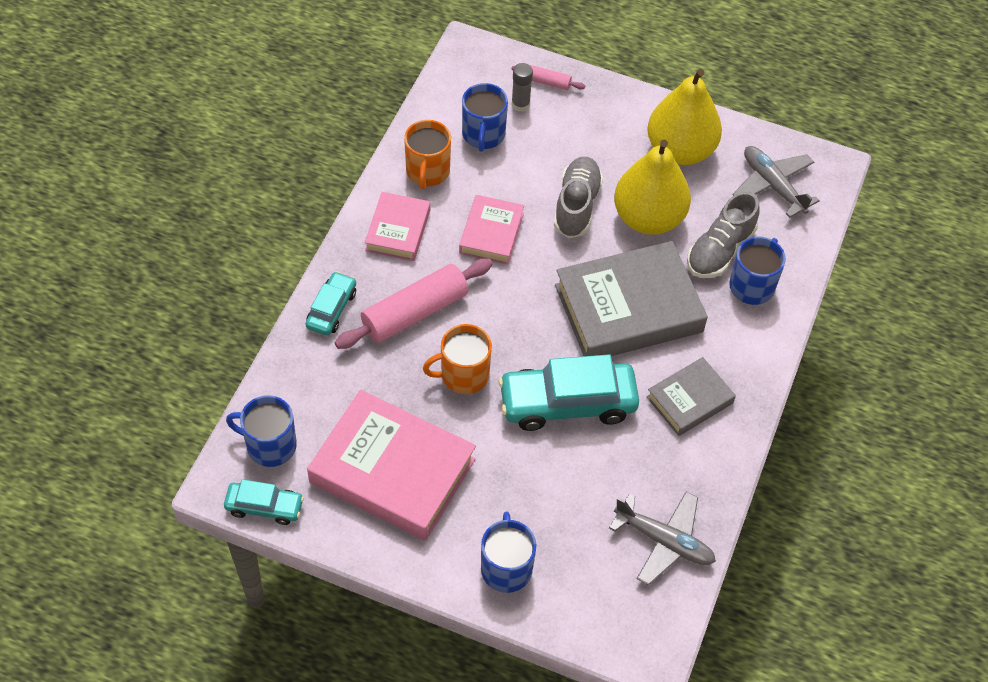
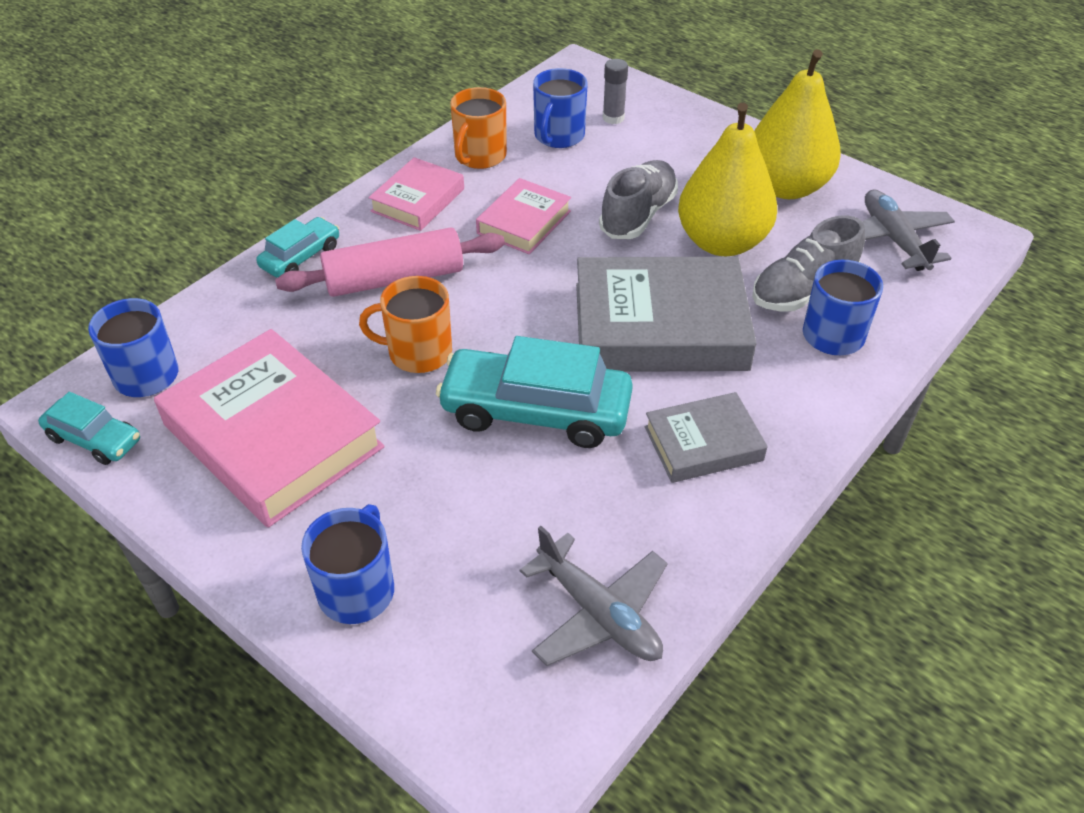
camera: 20 degrees right, 10 degrees down
(547, 82) = (652, 105): pink rolling pin -> none

